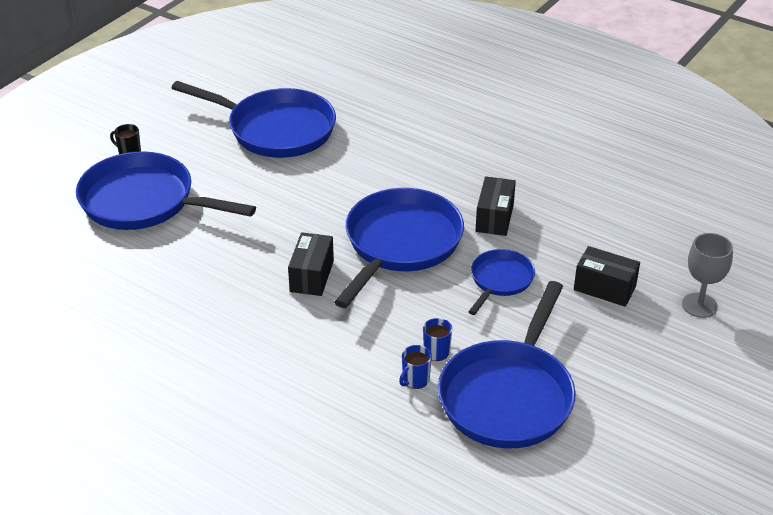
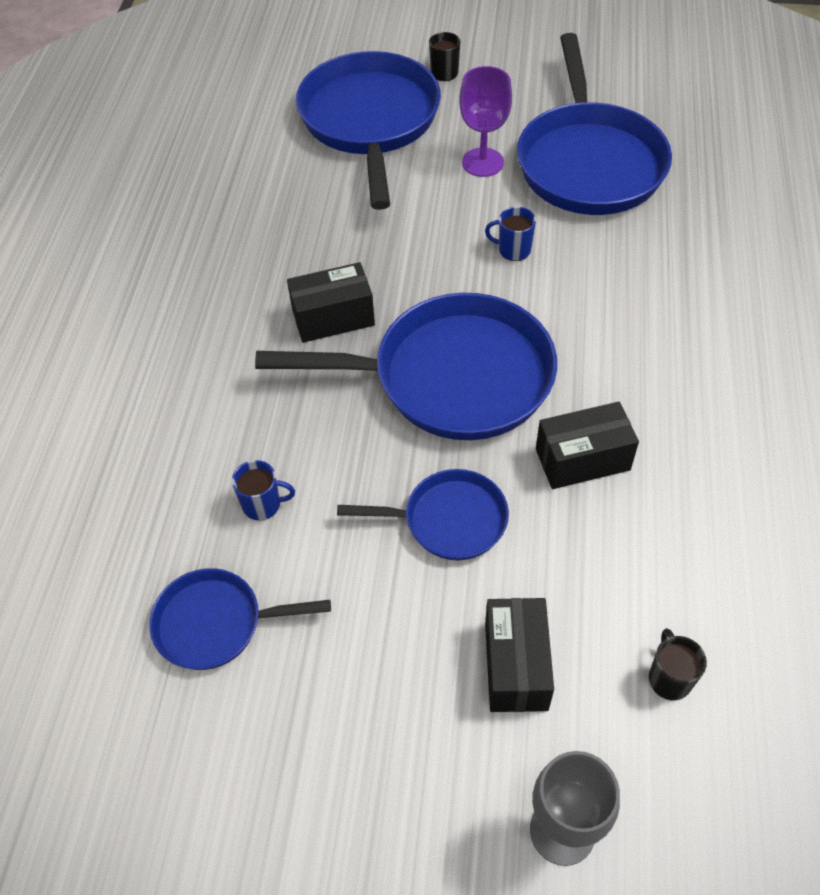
camera: 65 degrees right, 15 degrees up
(233, 169) = (482, 162): none -> purple goblet
(415, 380) = (197, 503): blue mug -> blue mug (513, 250)
(509, 395) = (216, 623): blue pan -> blue pan, size x0.52
(640, 240) = (669, 678): none -> black mug

